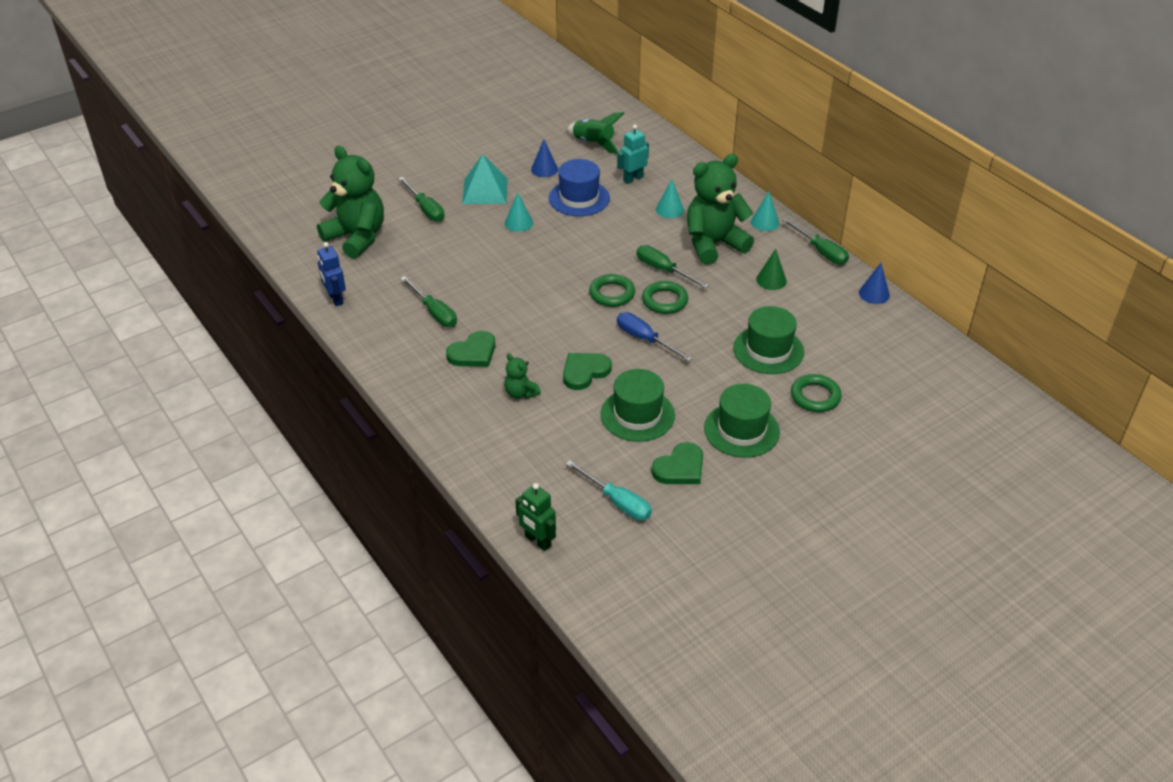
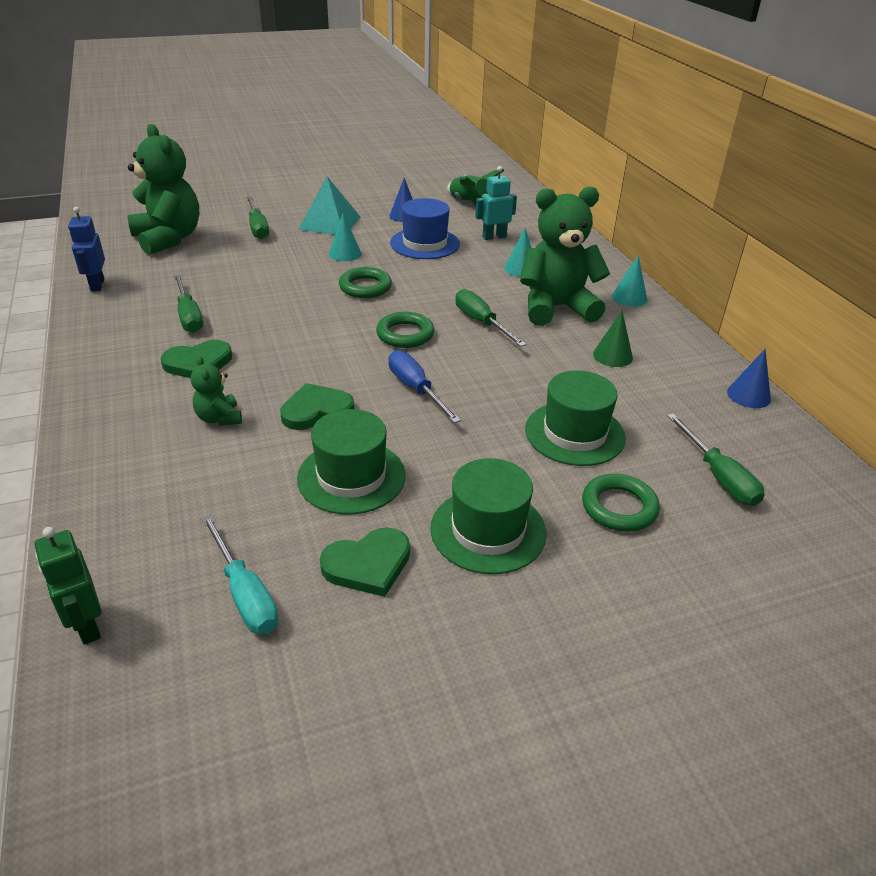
camera: 15 degrees right, 5 degrees down
(664, 301) = (465, 353): green ring -> green ring (365, 287)
(821, 251) = (690, 337): green screwdriver -> green screwdriver (718, 476)

